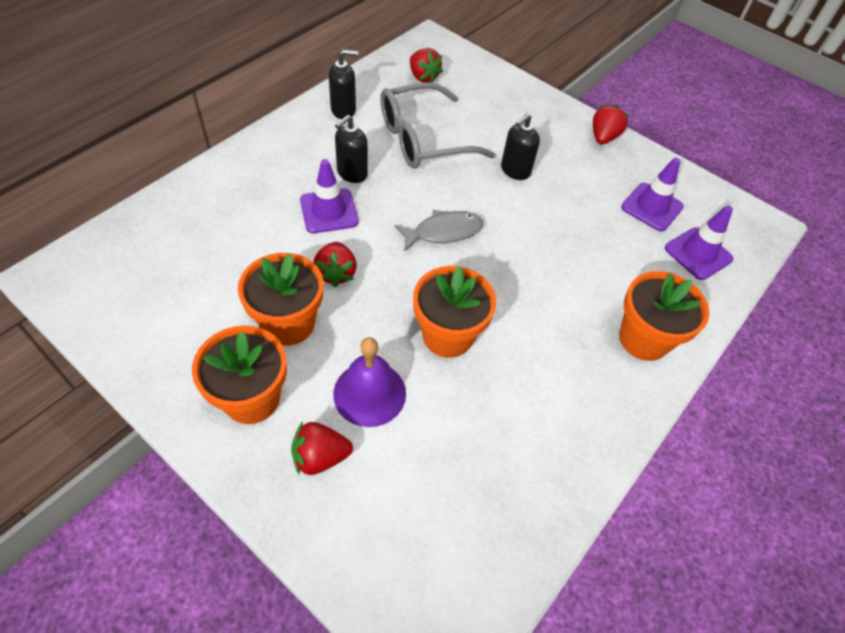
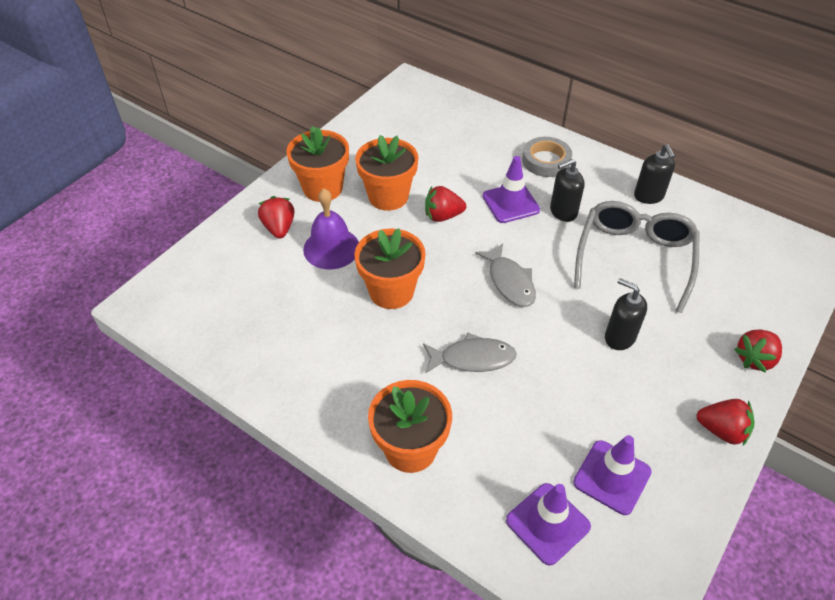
camera: 90 degrees right, 5 degrees down
(268, 170) = (546, 161): none -> grey tape
(352, 173) = (563, 212): black soap dispenser -> black soap dispenser turned 60 degrees counterclockwise
(423, 77) = (738, 250): red strawberry -> red strawberry (755, 359)
(423, 139) = (634, 258): grey glasses -> grey glasses turned 45 degrees clockwise
(539, 276) = (473, 358): none -> grey fish

